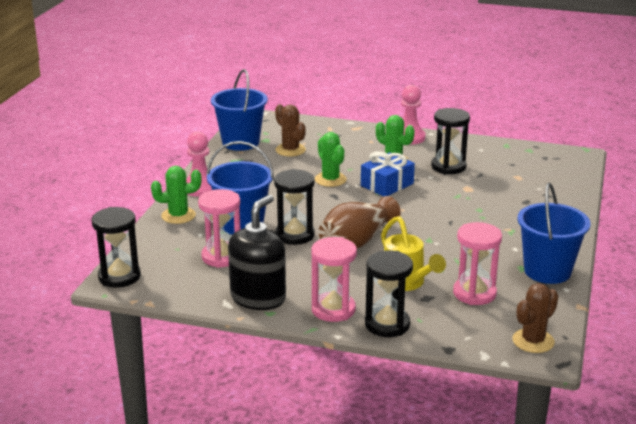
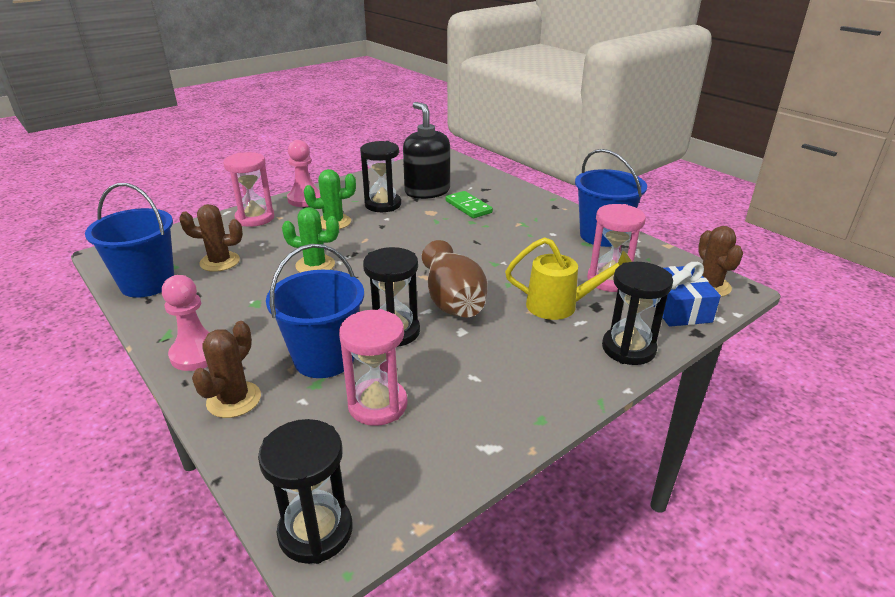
camera: 55 degrees left, 5 degrees up
(178, 216) = (234, 400): green cactus -> brown cactus
(258, 298) = (500, 415): black soap dispenser -> black soap dispenser (427, 191)
(333, 310) = (573, 370): pink hourglass -> pink hourglass (255, 218)
(387, 185) = (370, 242): blue gift -> blue gift (677, 308)
(502, 199) = (468, 207): none -> green domino

